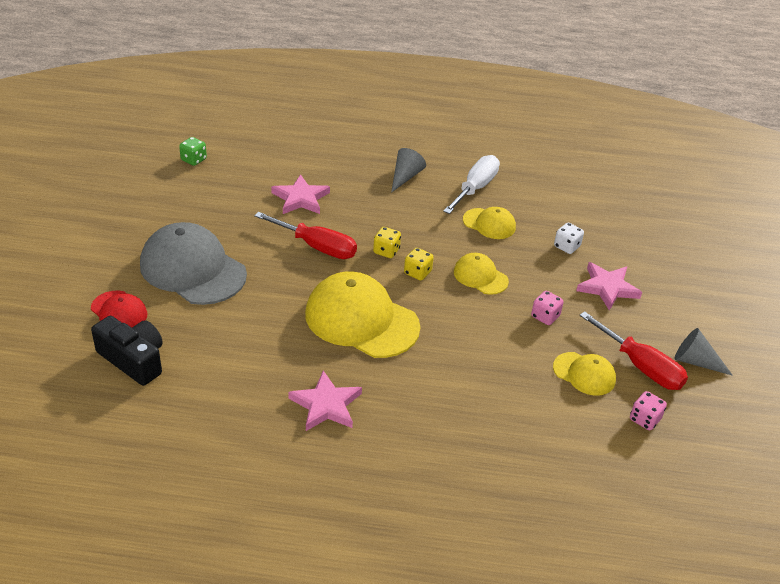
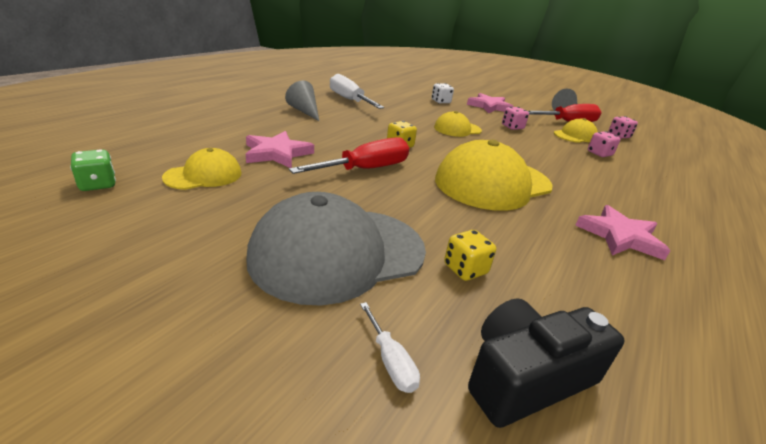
camera: 65 degrees left, 10 degrees down
(119, 312) = (390, 361): red cap -> white screwdriver
(417, 273) = (438, 145): yellow dice -> yellow dice (465, 269)
(489, 224) = (396, 109): yellow cap -> yellow cap (203, 175)
(538, 396) = (599, 154): none -> pink dice

